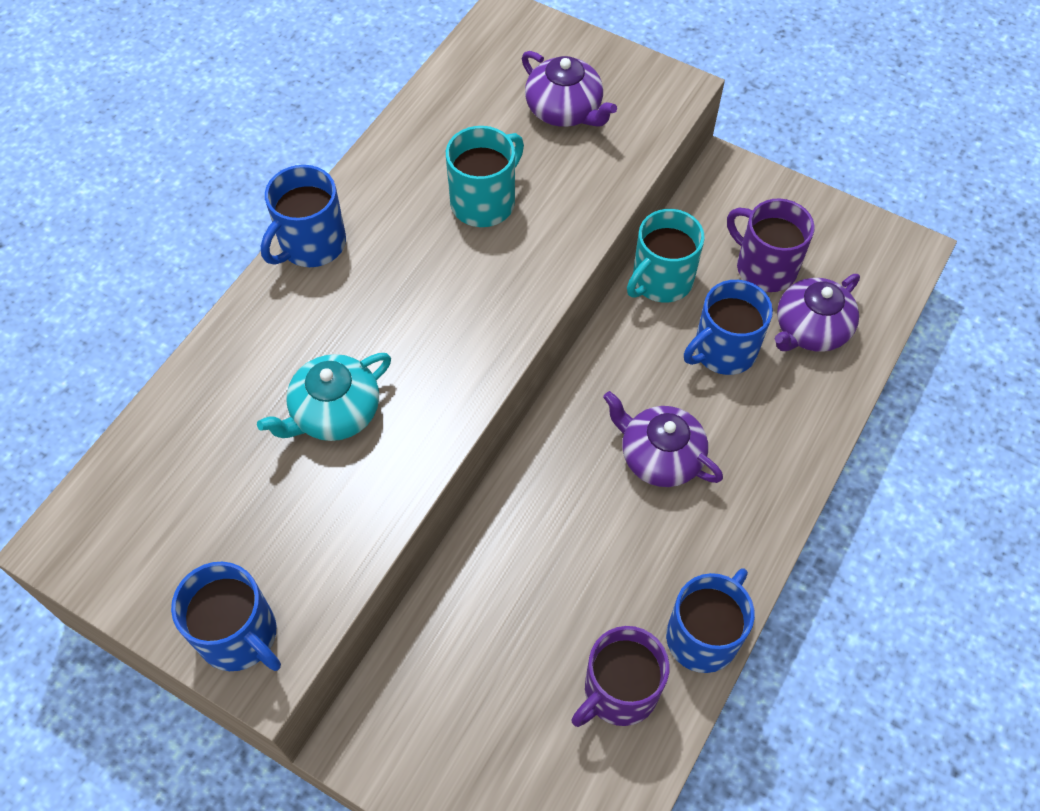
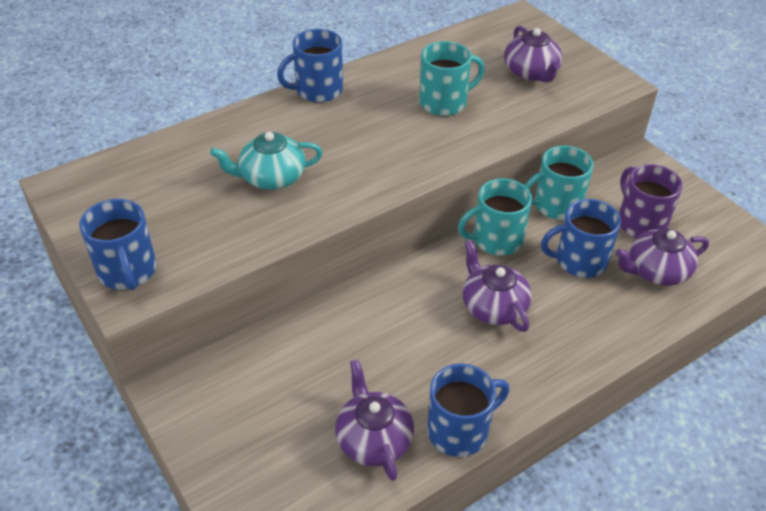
camera: 25 degrees right, 15 degrees down
(617, 360) = (496, 240): none -> turquoise mug
(619, 691) = (373, 439): purple mug -> purple teapot

